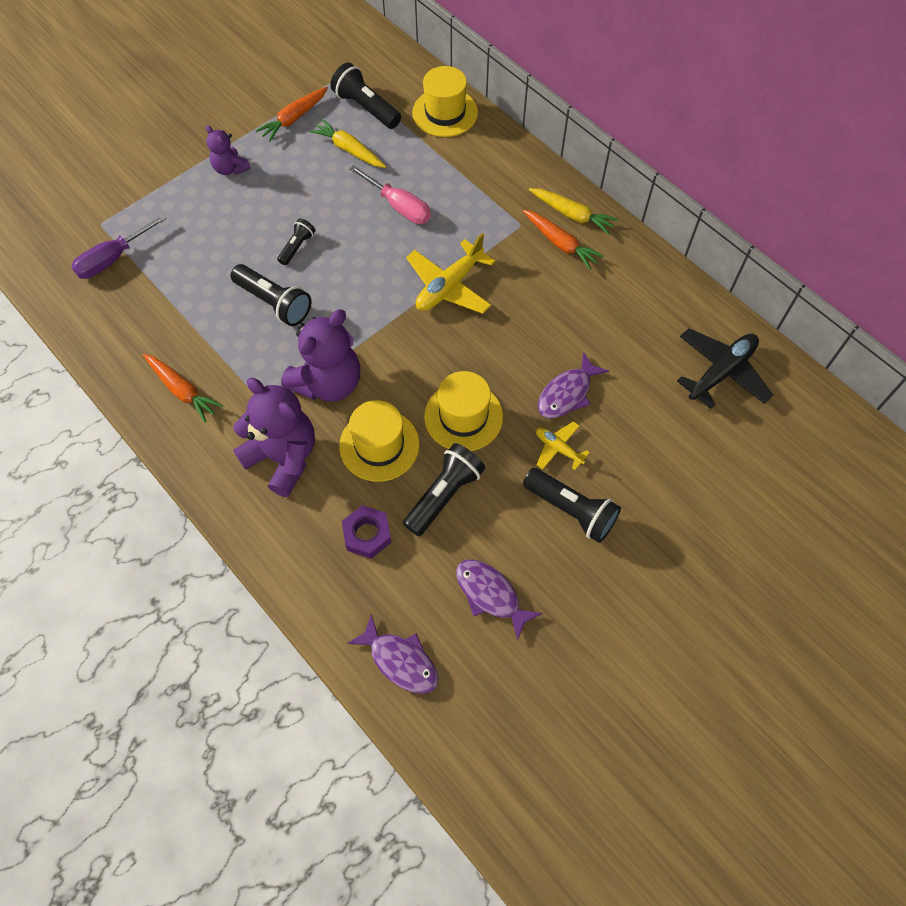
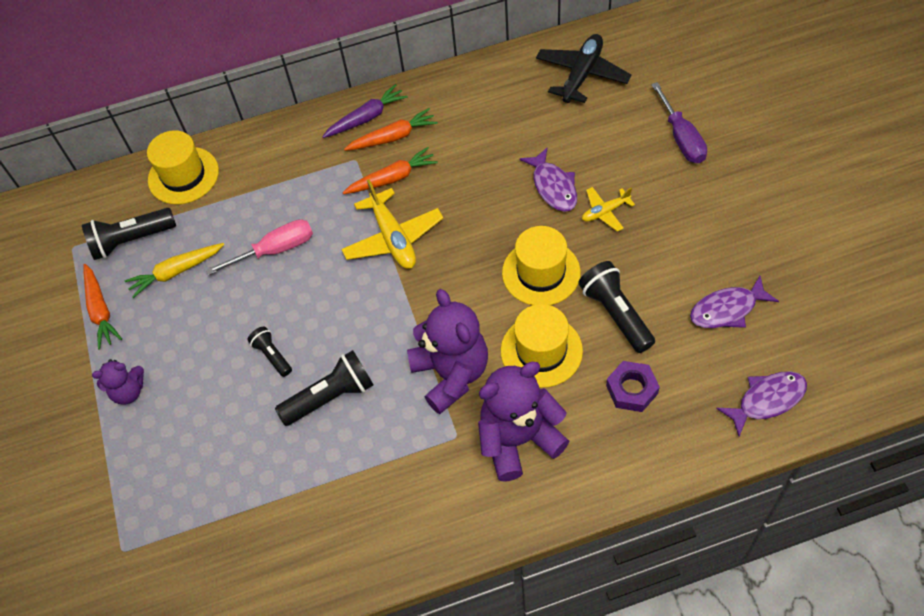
camera: 60 degrees left, 5 degrees down
(113, 259) = (181, 548): purple screwdriver -> purple screwdriver (681, 138)
(182, 390) = (395, 516): orange carrot -> orange carrot (392, 178)
(571, 510) = (669, 223): black flashlight -> none
(572, 215) = (366, 118): yellow carrot -> purple carrot
(721, 372) = (582, 75): black plane -> black plane turned 45 degrees clockwise

